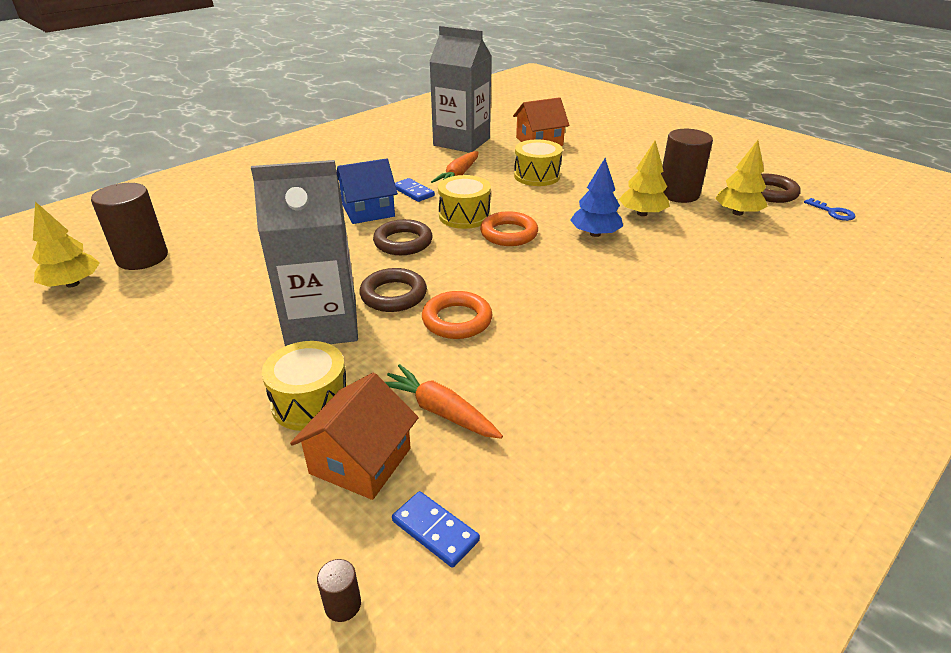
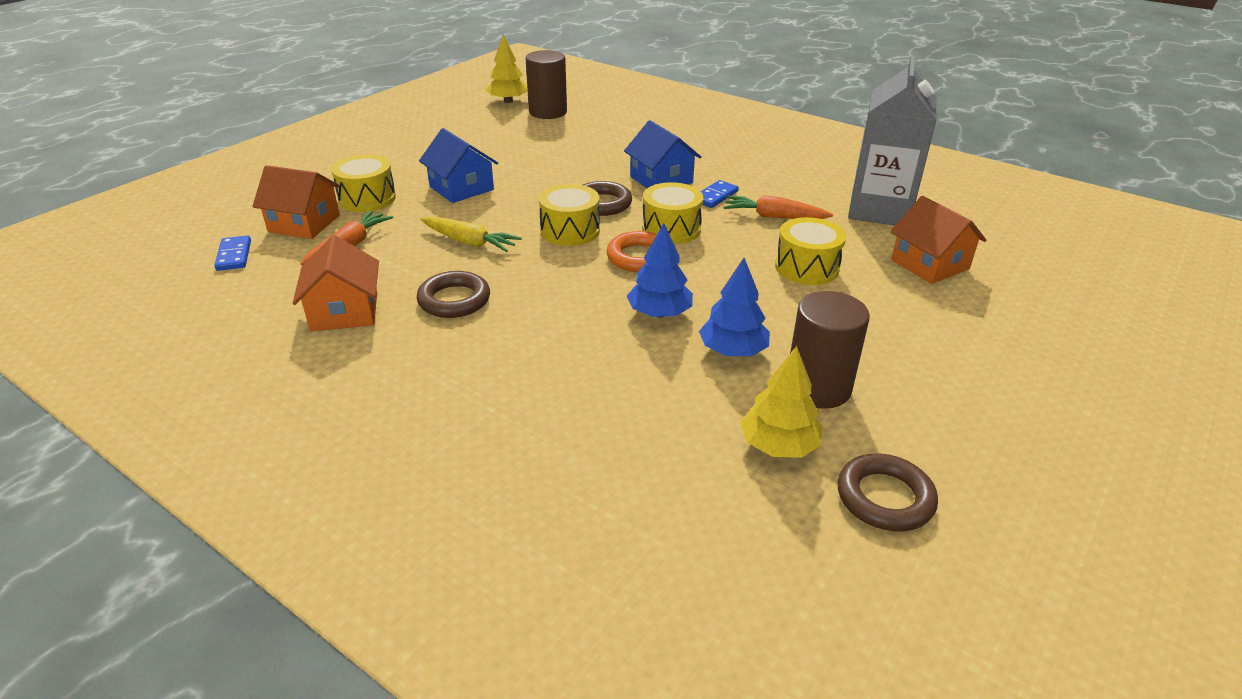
camera: 80 degrees right, 0 degrees up
(322, 324) = (461, 188): grey carton -> blue house
(343, 605) = (192, 234): brown cylinder -> none
(393, 295) = (507, 210): brown ring -> brown ring (454, 300)
(435, 531) = (234, 255): blue domino -> blue domino turned 45 degrees counterclockwise
(451, 262) = (570, 231): none -> yellow drum
(457, 320) = (470, 242): orange ring -> yellow carrot
(589, 405) = (344, 312): none -> orange house
(642, 213) = (733, 351): yellow tree -> blue tree
(833, 212) = (841, 575): blue key -> none

